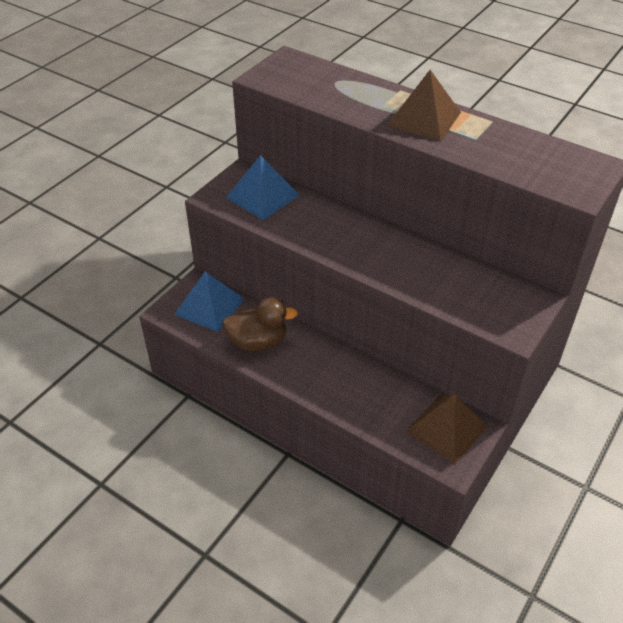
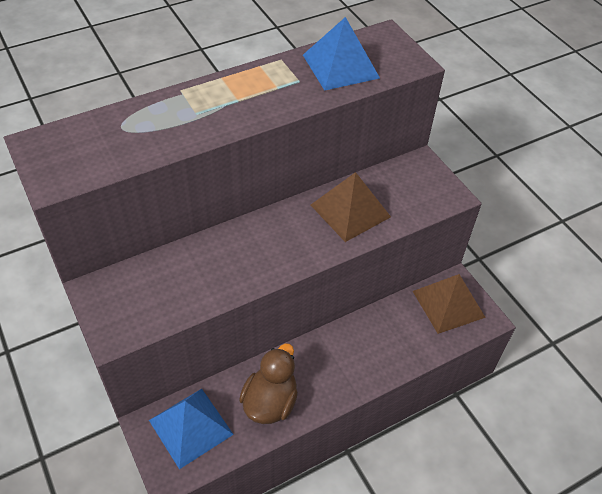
camera: 65 degrees left, 5 degrees up
(262, 196) = (150, 288): blue pyramid -> blue pyramid (340, 66)
(424, 119) = (242, 97): brown pyramid -> brown pyramid (350, 210)

